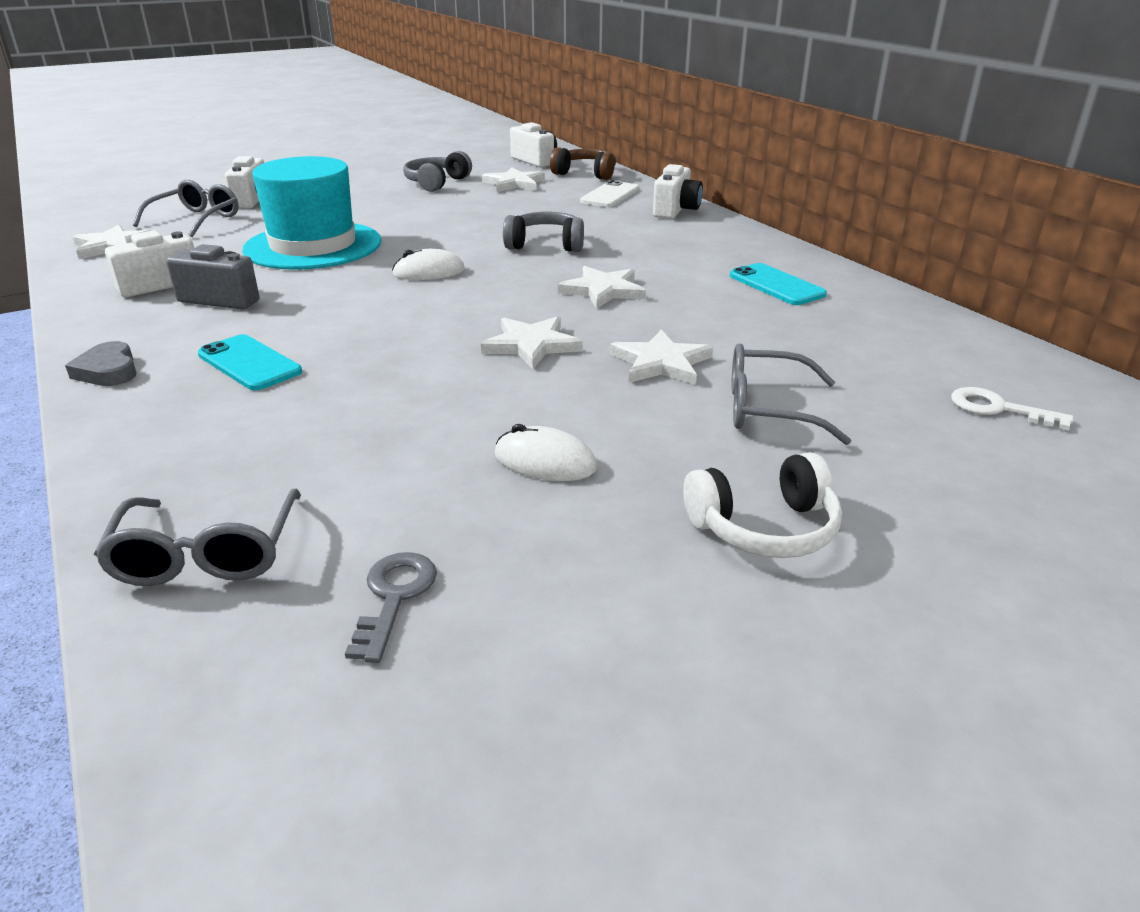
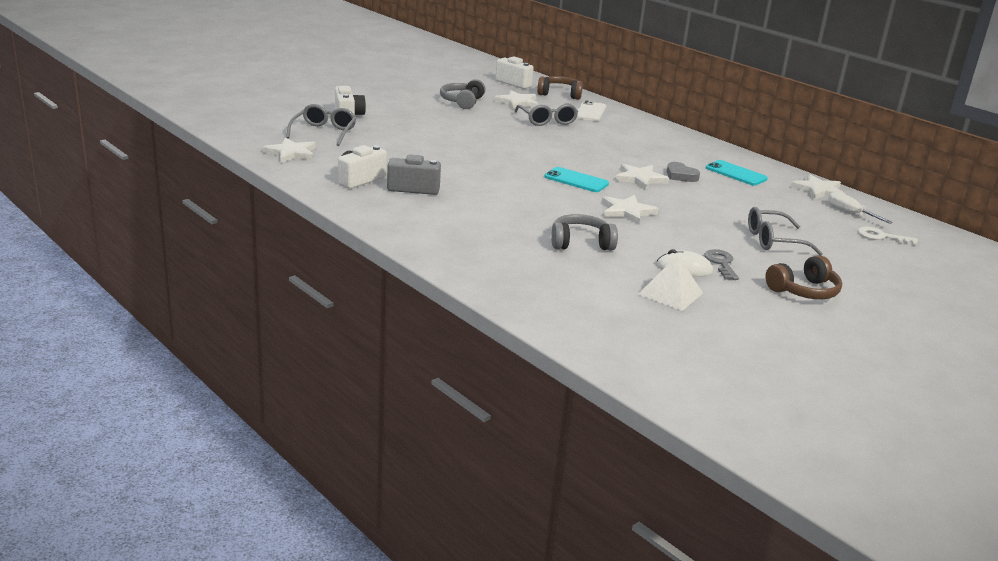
camera: 15 degrees left, 5 degrees down
(108, 371) = (399, 232): grey heart -> grey heart (680, 176)
(207, 555) = (563, 313): grey glasses -> grey glasses (547, 121)
(249, 363) = (477, 226): turquoise phone -> turquoise phone (576, 180)
(313, 246) = (429, 151): turquoise hat -> none
(394, 597) = (665, 324): grey key -> grey key (721, 263)
(429, 272) = (524, 168): white mouse -> none
(469, 518) = (670, 293): none -> white pyramid
(546, 245) = (580, 149): grey headphones -> grey headphones (580, 243)
(661, 363) = (704, 219): white star -> white star (818, 190)
(675, 210) = (641, 123): white camera -> none
(764, 528) = (804, 291): white headphones -> brown headphones
(954, 359) = (850, 213): none -> white screwdriver

